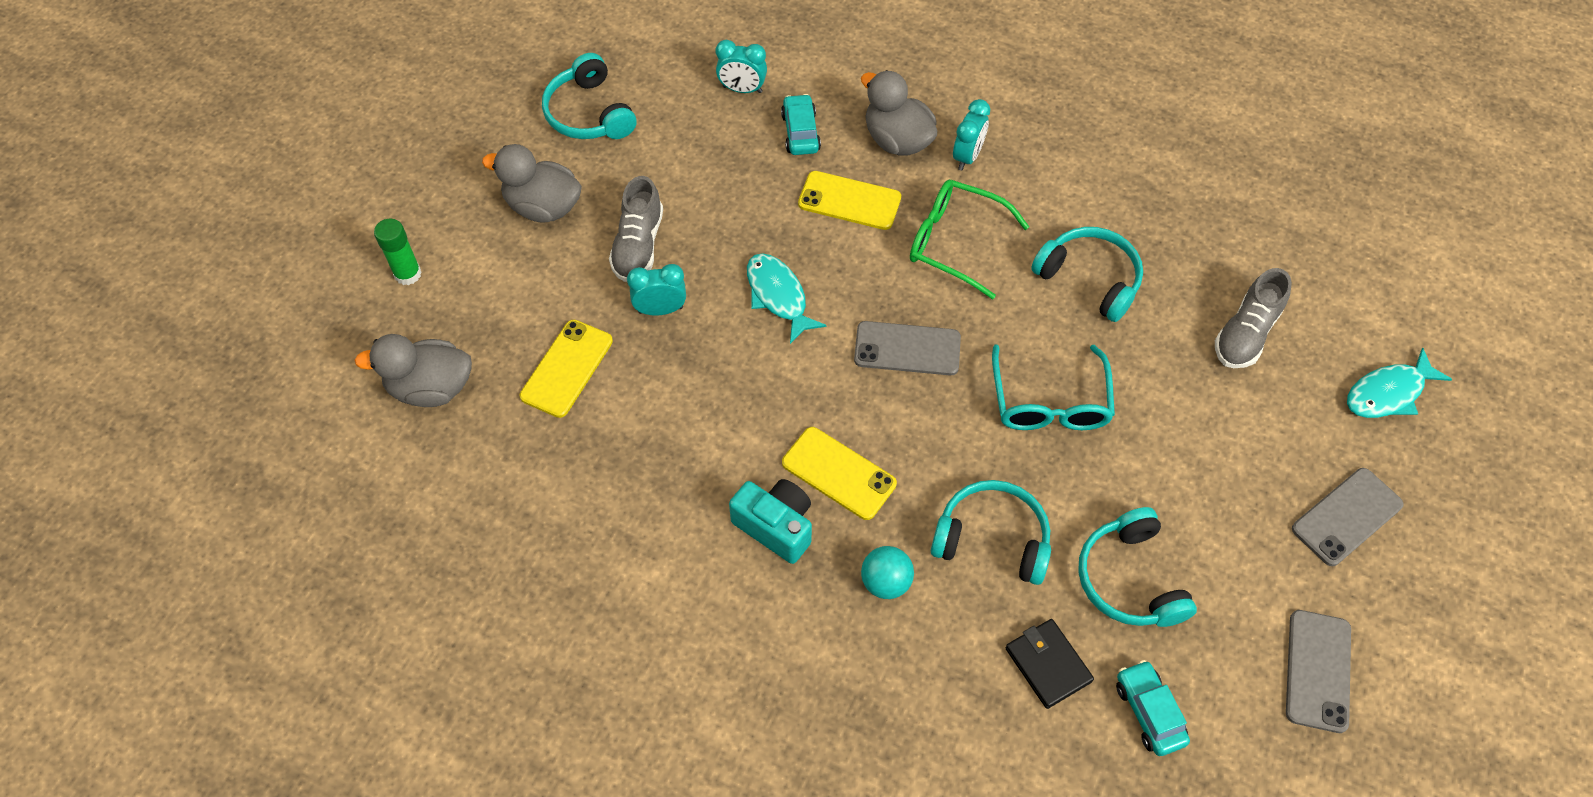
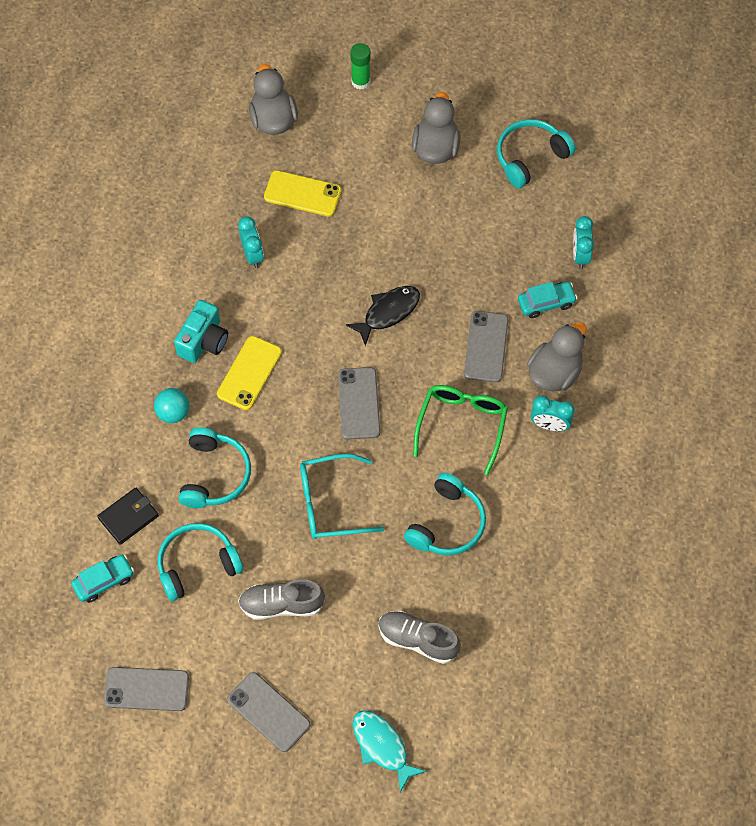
camera: 80 degrees right, 5 degrees up
(638, 245) = (414, 215): grey shoe -> grey shoe (281, 605)
(660, 310) = (361, 240): turquoise clock -> turquoise clock (252, 255)
(778, 296) = (388, 312): turquoise fish -> black fish
(849, 201) = (486, 347): yellow phone -> grey phone

